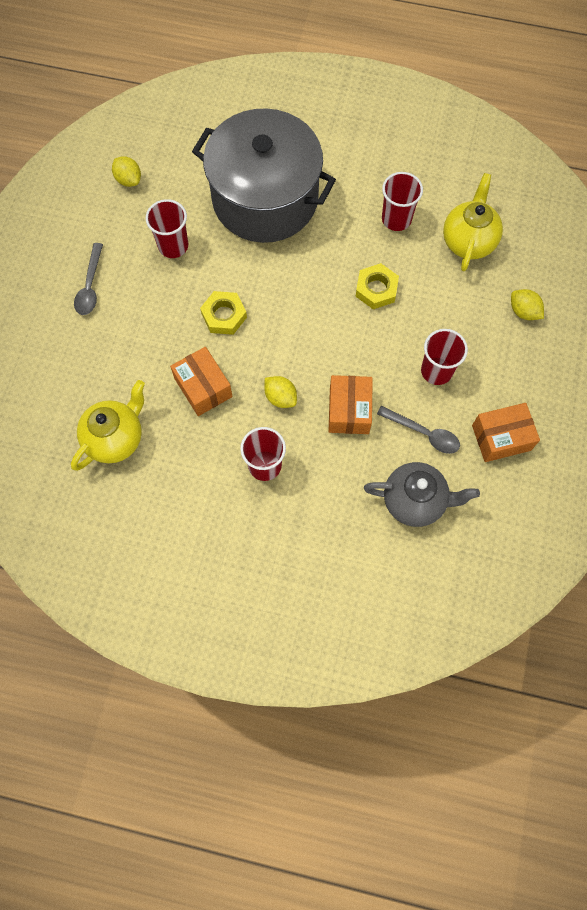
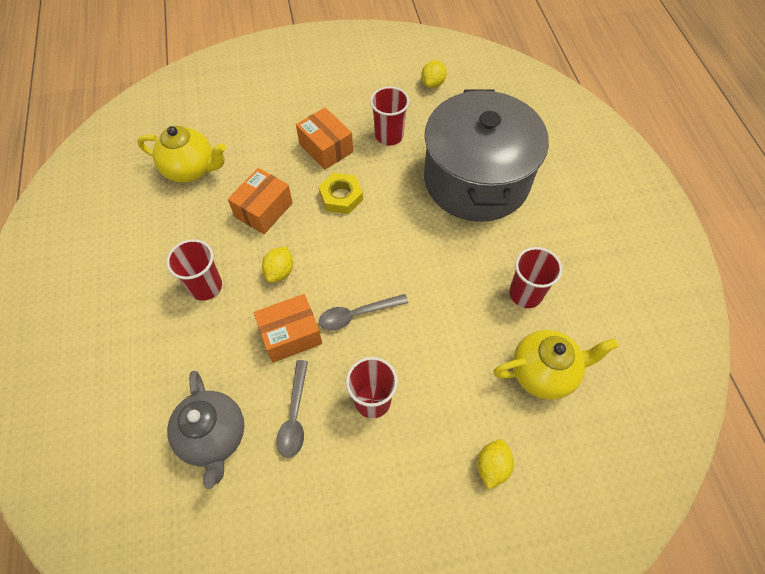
camera: 65 degrees right, 10 degrees down
(90, 286) = (321, 99): grey spoon -> grey spoon (357, 314)
(376, 289) = (435, 307): yellow nut -> none
(501, 438) = (322, 502): orange box -> orange box (326, 148)

